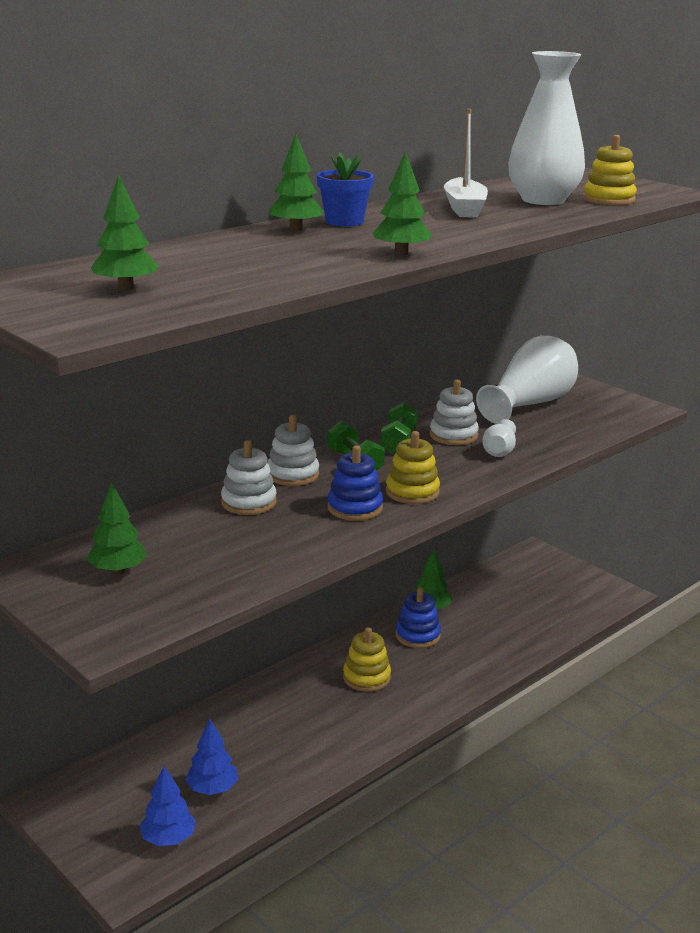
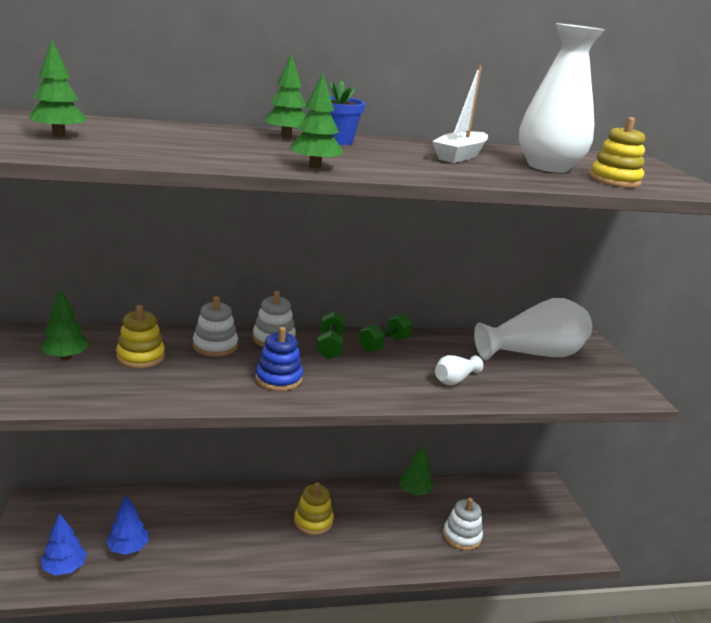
camera: 30 degrees right, 0 degrees up
(412, 492) = (338, 384): yellow stacking toy -> yellow stacking toy (140, 357)
(417, 635) = (383, 508): blue stacking toy -> none
(453, 435) = (434, 355): white stacking toy -> white stacking toy (462, 536)

